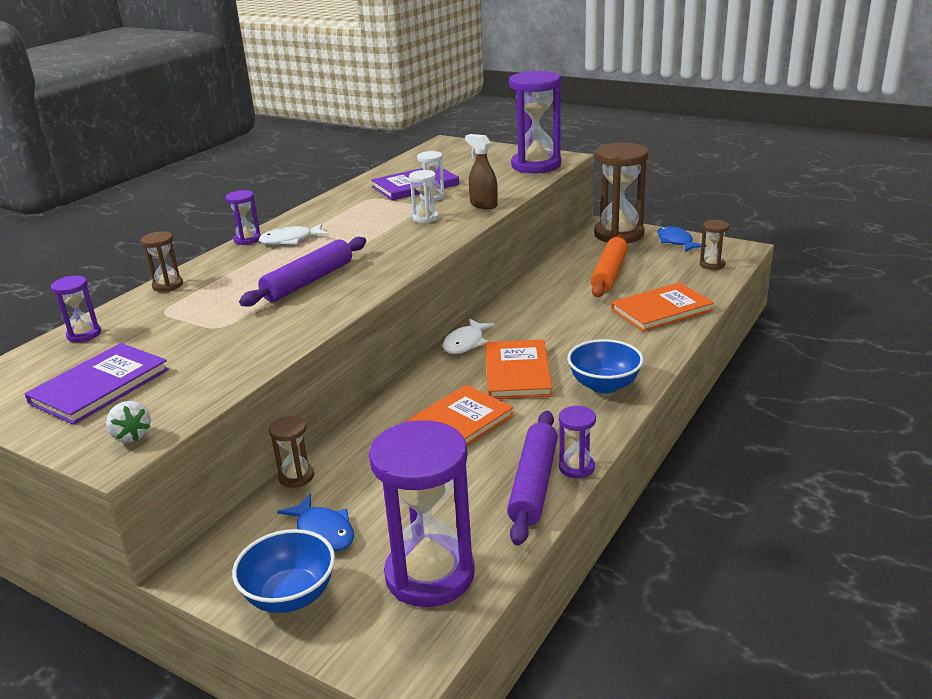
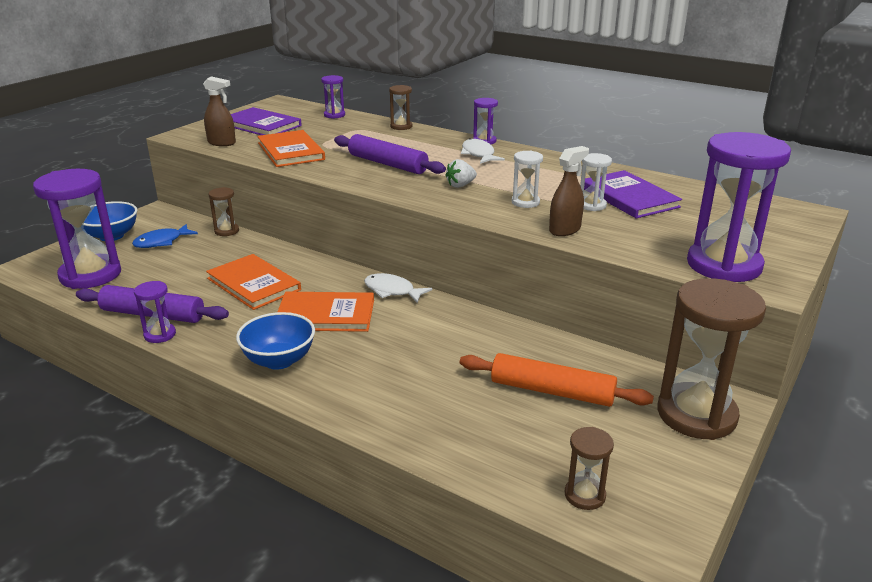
camera: 90 degrees right, 0 degrees up
(131, 436) = (196, 136): white strawberry -> white strawberry (460, 185)
(178, 405) = (222, 143): none -> brown spray bottle
(661, 310) = (437, 421): orange book -> orange book (290, 151)
(676, 241) = (677, 471): blue fish -> none

